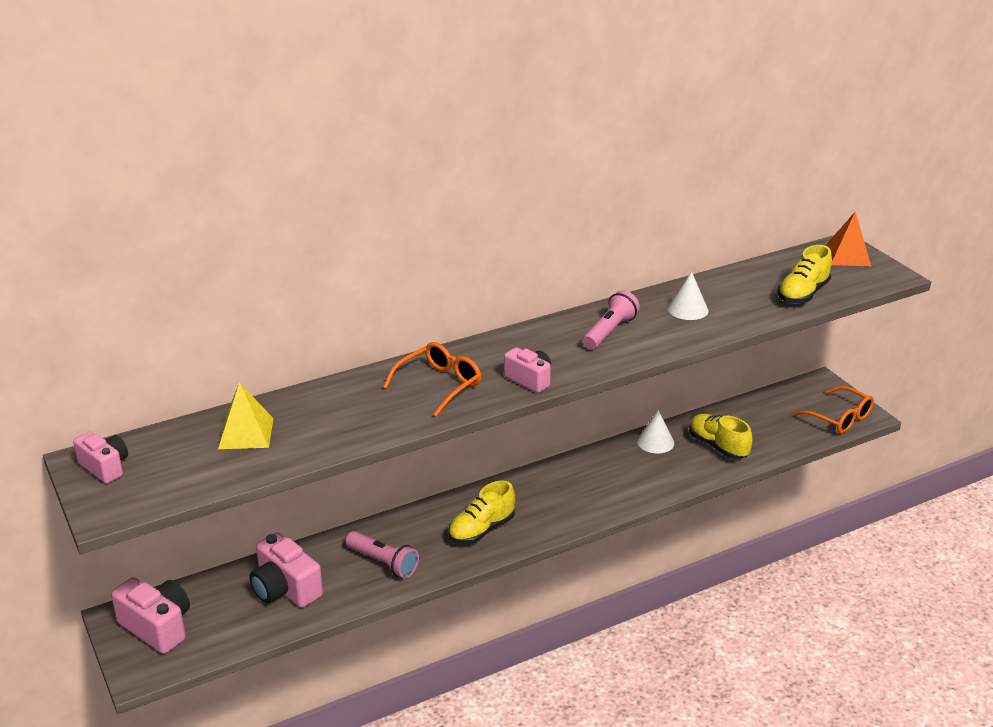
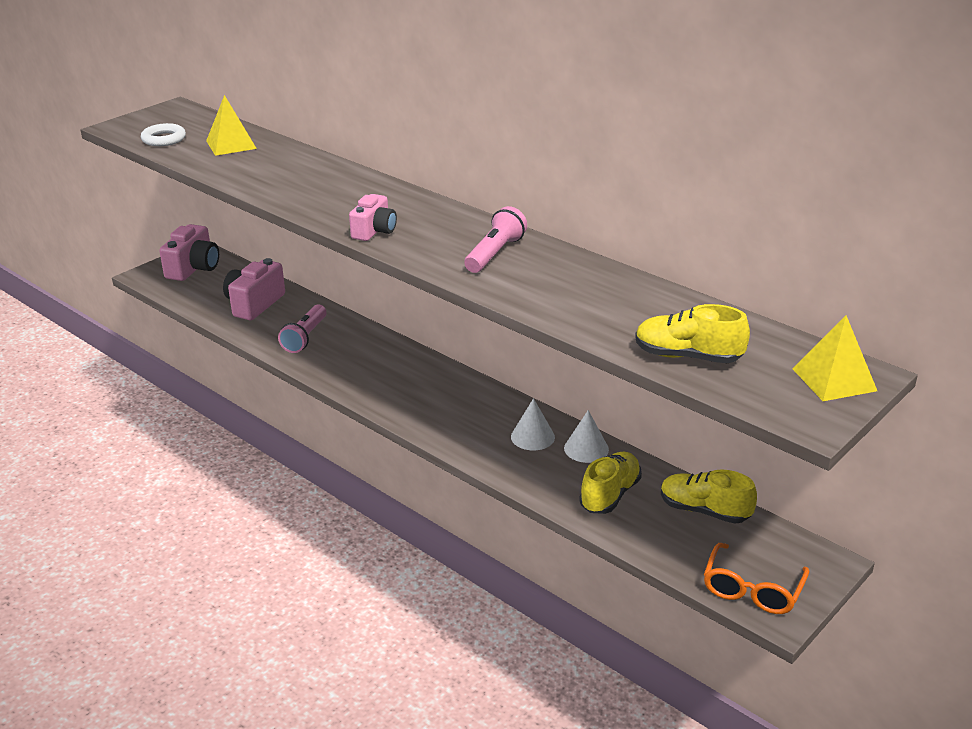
camera: 70 degrees right, 0 degrees up
(105, 467) = (170, 115): pink camera -> none
(183, 478) = (164, 139): none -> white ring
(439, 385) = (341, 196): orange glasses -> none
(481, 530) = (374, 374): yellow shoe -> yellow shoe (704, 511)
(609, 332) = (495, 254): pink flashlight -> pink flashlight turned 75 degrees counterclockwise
(688, 309) = (580, 288): white cone -> white cone (532, 437)
(847, 256) = (834, 379): orange pyramid -> yellow pyramid

